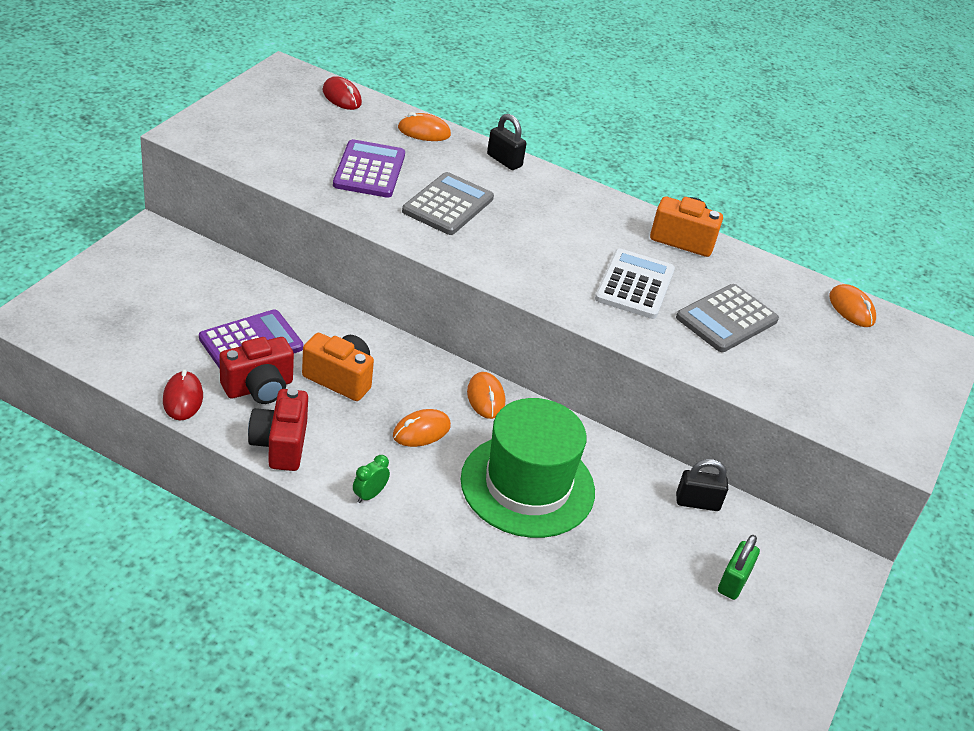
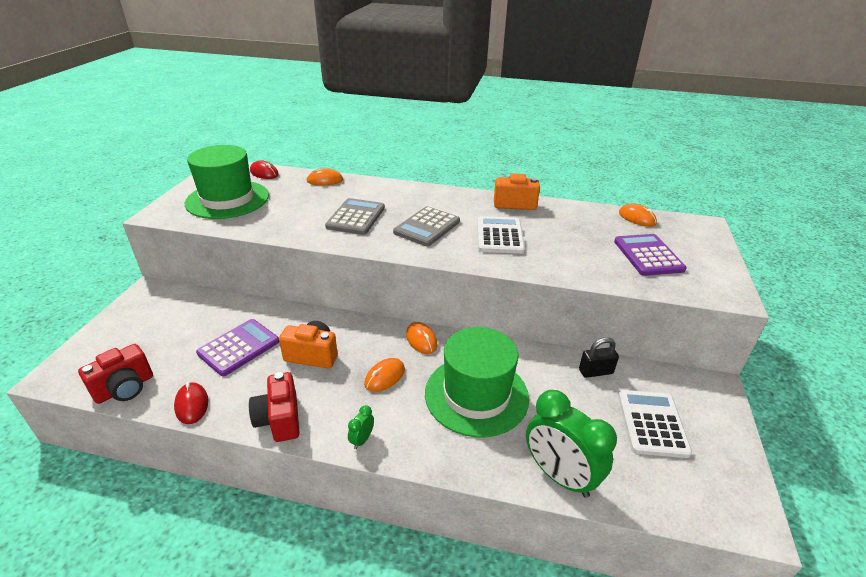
camera: 10 degrees left, 5 degrees down
(259, 388) = (252, 379): red camera -> red camera (125, 388)
(282, 131) = (227, 199): none -> green hat
(369, 170) = (295, 209): purple calculator -> purple calculator (648, 255)
(504, 160) = (383, 185): black padlock -> none
(585, 601) = (559, 476): none -> green clock
(726, 319) = (568, 242): grey calculator -> grey calculator (427, 227)
(733, 582) = (652, 423): green padlock -> white calculator

